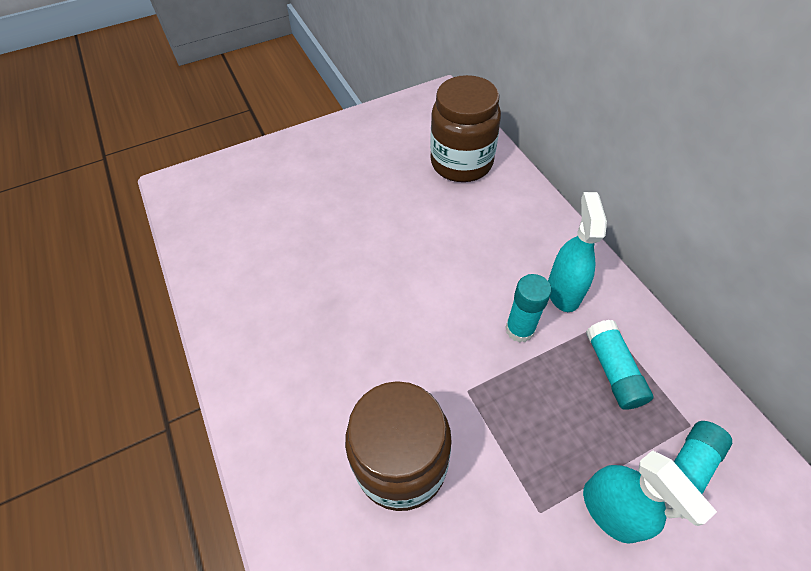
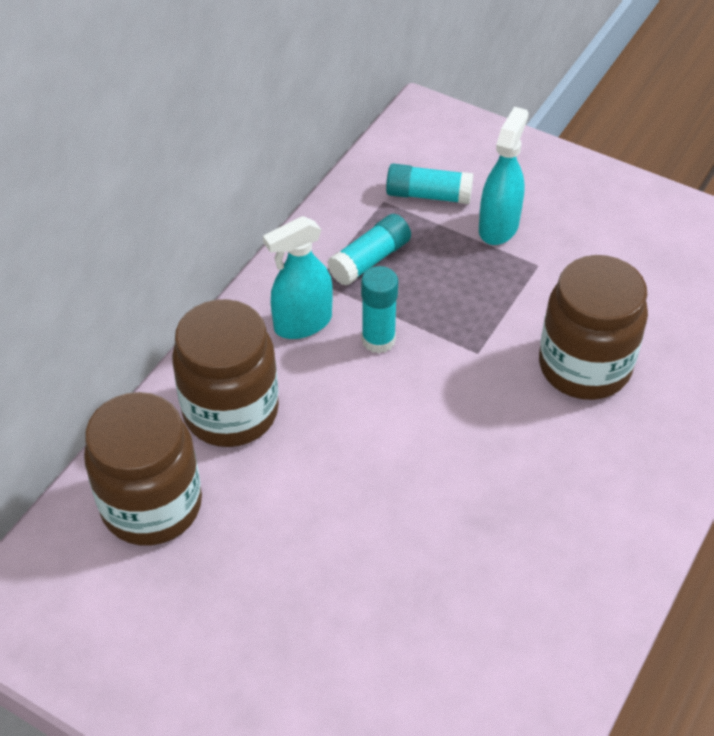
camera: 125 degrees left, 5 degrees down
(506, 220) = (231, 412): none -> brown jar

